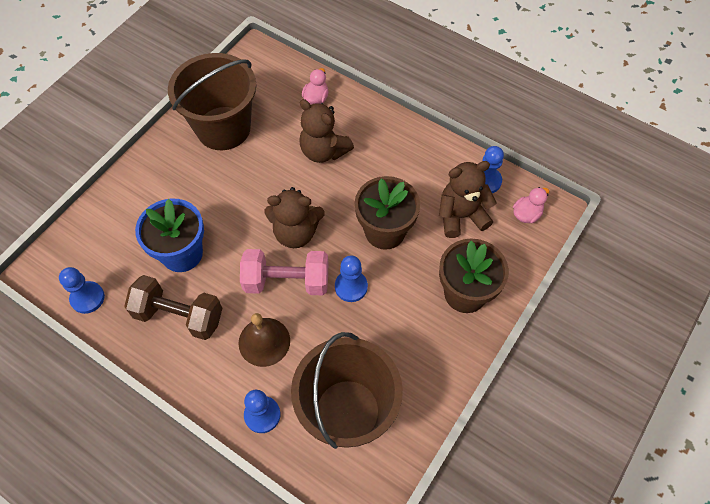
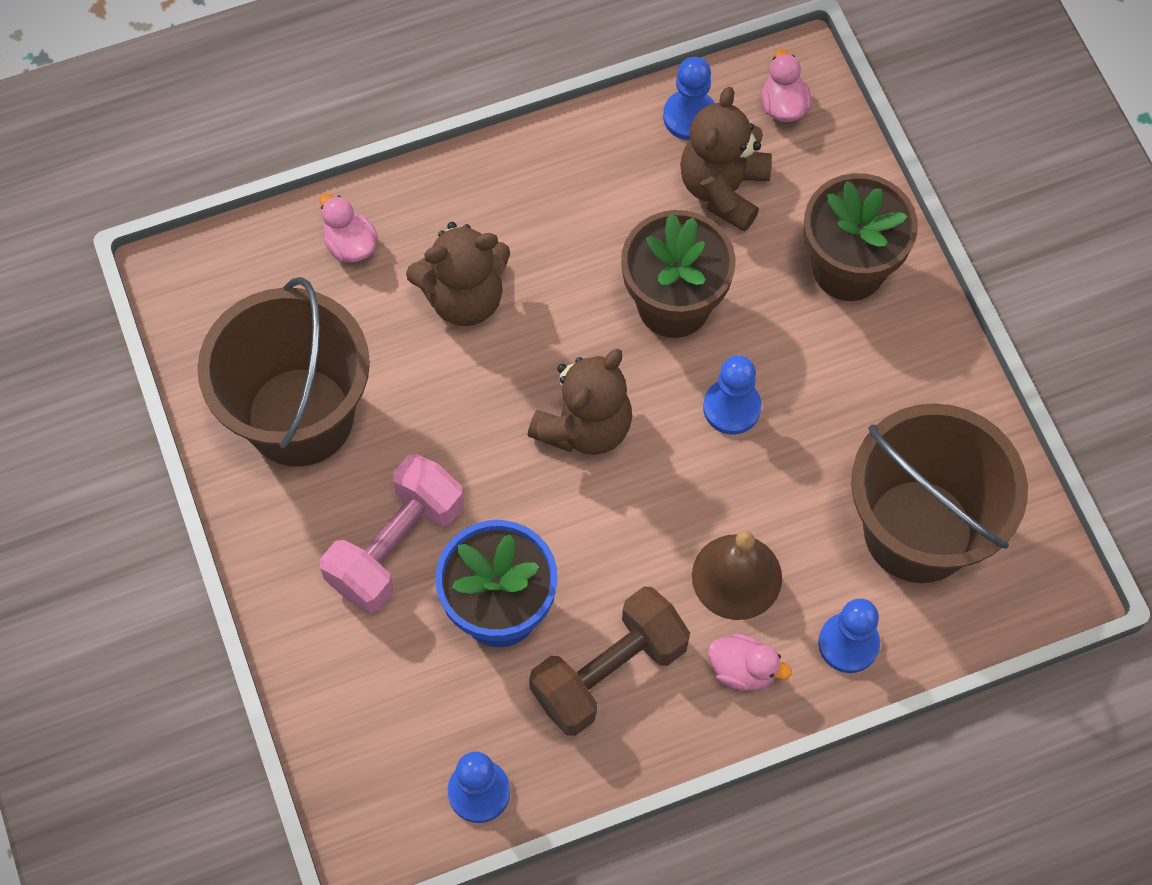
camera: 55 degrees left, 5 degrees up
(217, 374) = (743, 670): none -> pink duck
(287, 281) = (659, 488): pink dumbbell -> pink dumbbell (396, 546)

